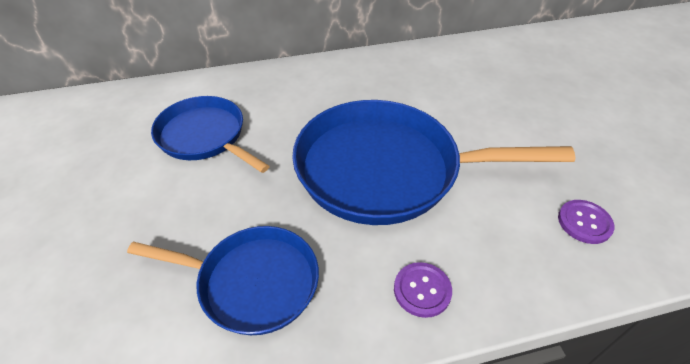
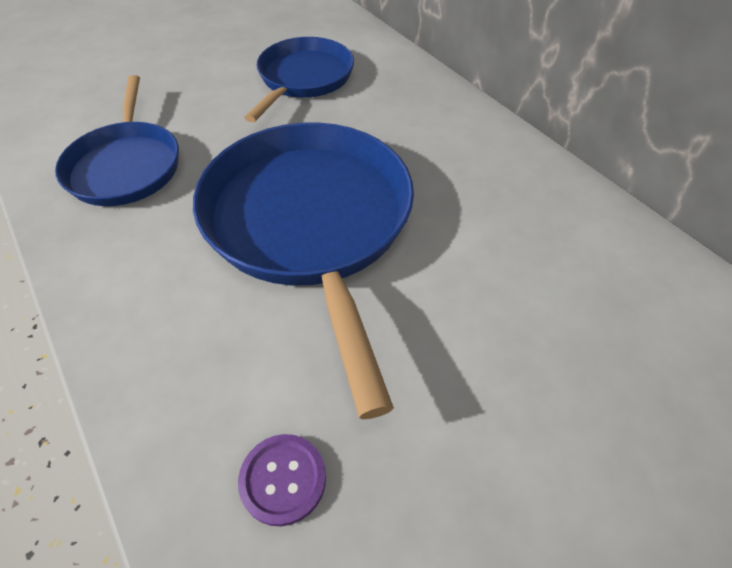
camera: 70 degrees right, 5 degrees up
(422, 290) = (130, 293): purple button -> none

